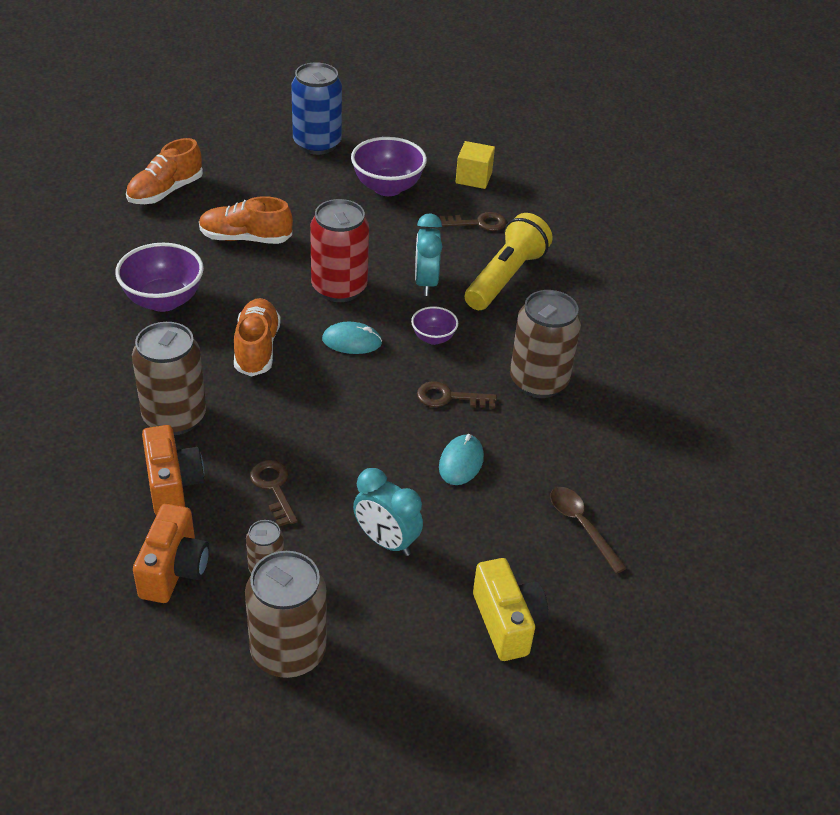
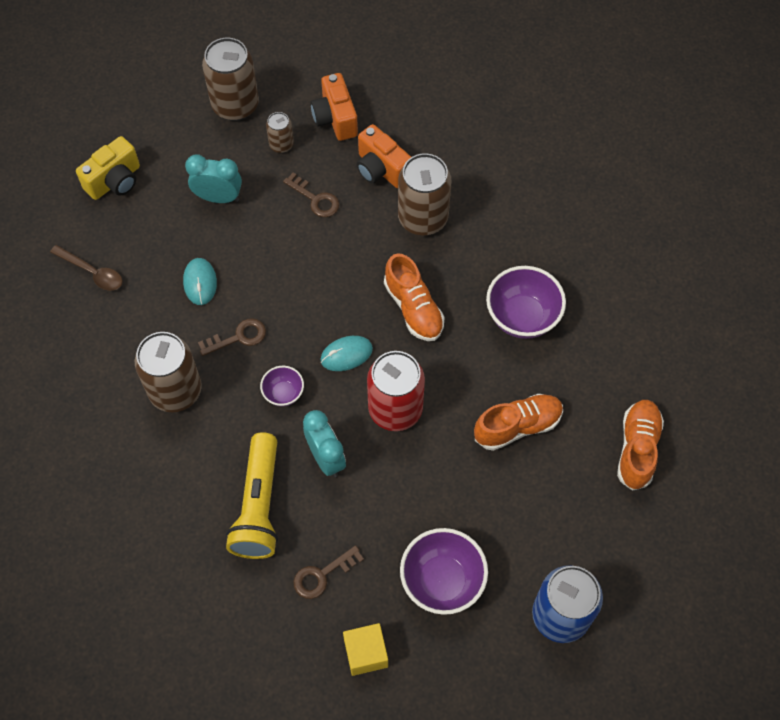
camera: 155 degrees right, 20 degrees up
(507, 622) = (115, 181): yellow camera -> yellow camera turned 90 degrees counterclockwise

